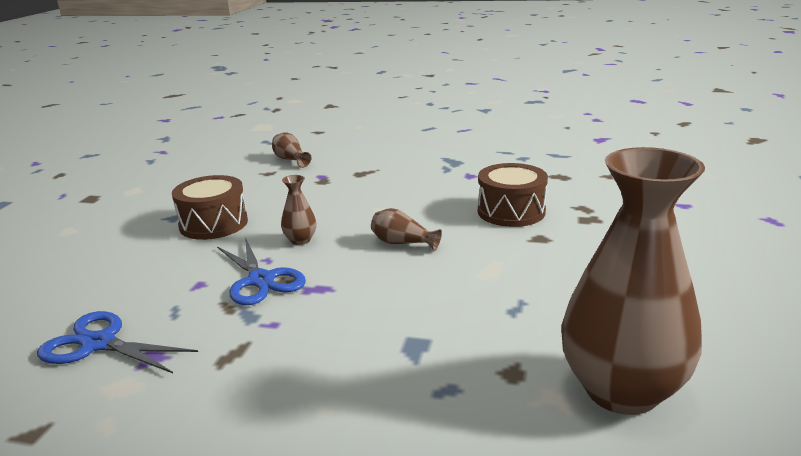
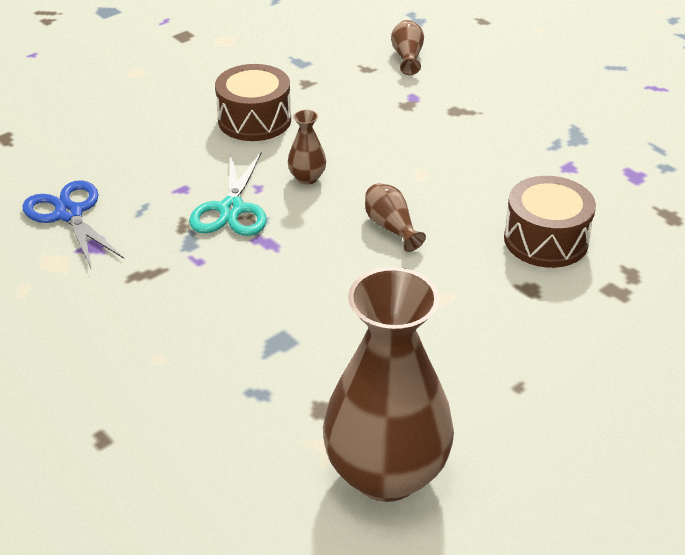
camera: 35 degrees right, 15 degrees up
(261, 280) = (231, 209): blue scissors -> turquoise scissors

